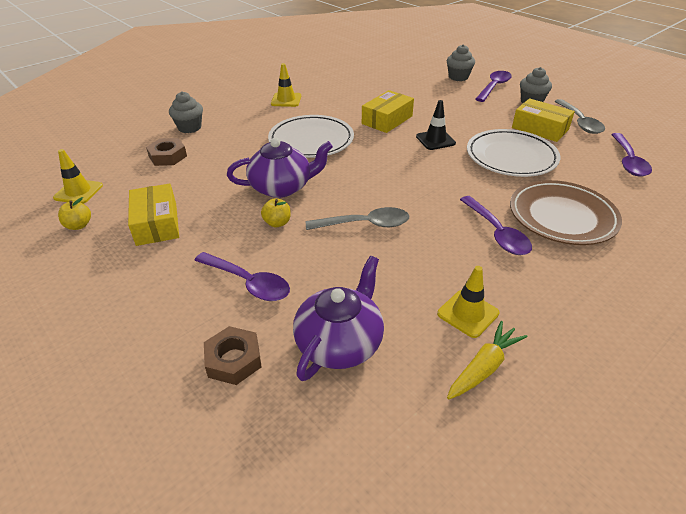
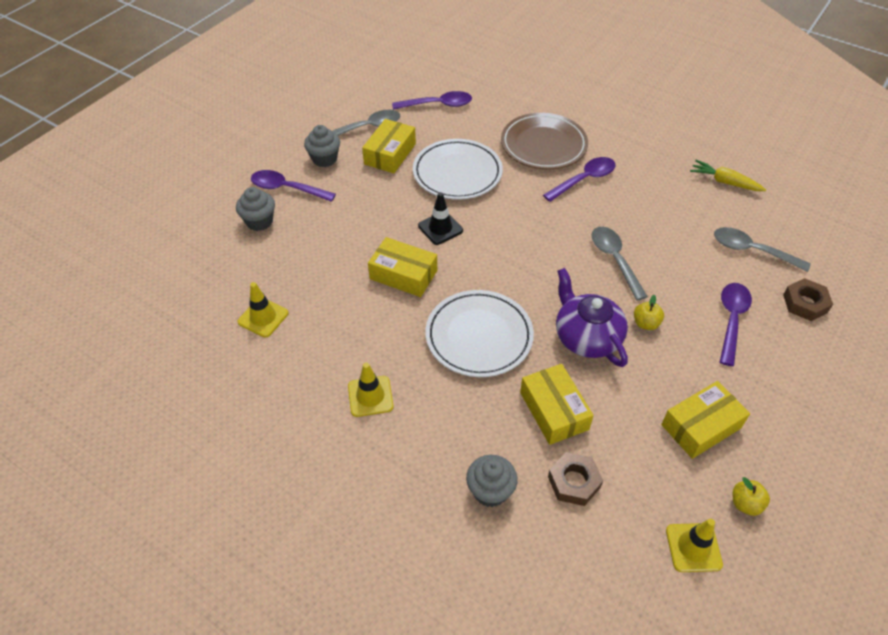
camera: 105 degrees left, 10 degrees up
(226, 159) = (554, 411): none -> yellow box
(340, 343) = (752, 250): purple teapot -> grey spoon
(468, 313) = (683, 191): yellow traffic cone -> yellow traffic cone (263, 317)

